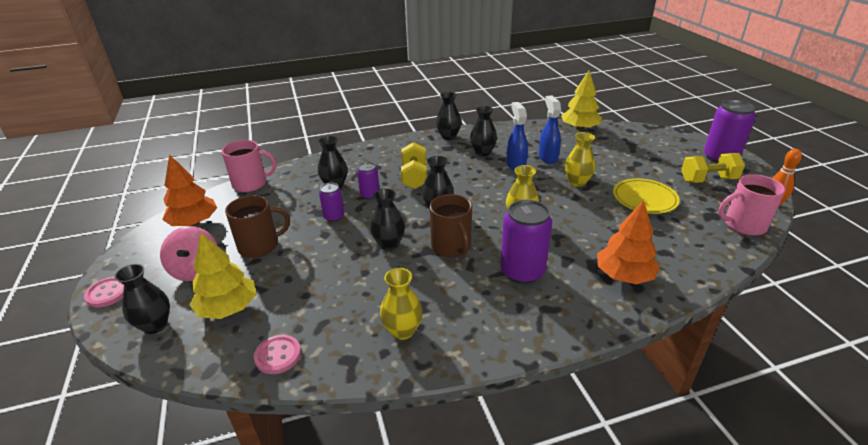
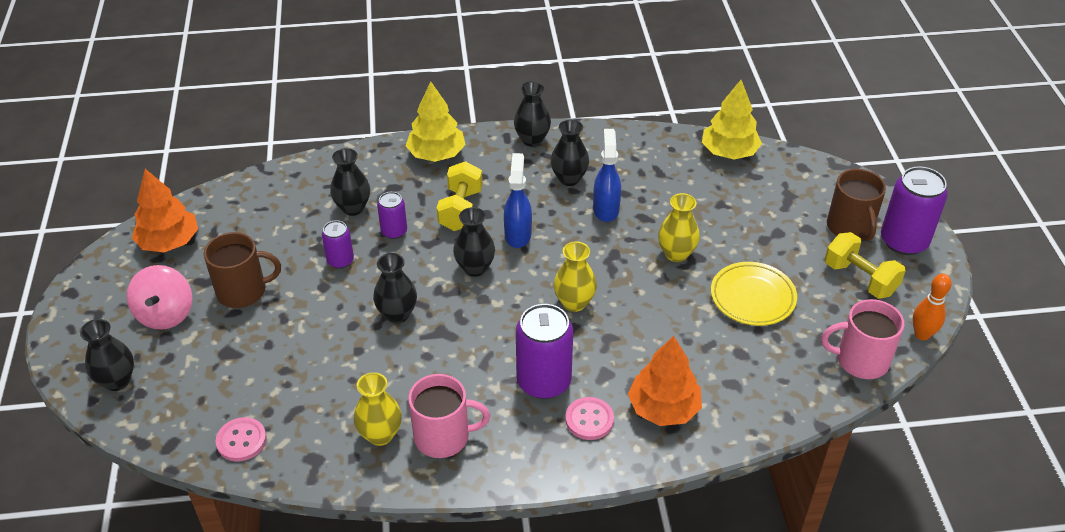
camera: 10 degrees right, 10 degrees up
(108, 293) = (67, 330): pink button -> pink button (589, 420)
(228, 308) = (196, 373): yellow tree -> yellow tree (436, 154)
(251, 184) = (246, 188): pink mug -> pink mug (443, 436)
(451, 246) = (472, 331): brown mug -> brown mug (850, 227)
(548, 157) = (656, 202): blue spray bottle -> blue spray bottle (518, 234)
(708, 180) = (860, 279): yellow dumbbell -> yellow dumbbell turned 45 degrees clockwise

